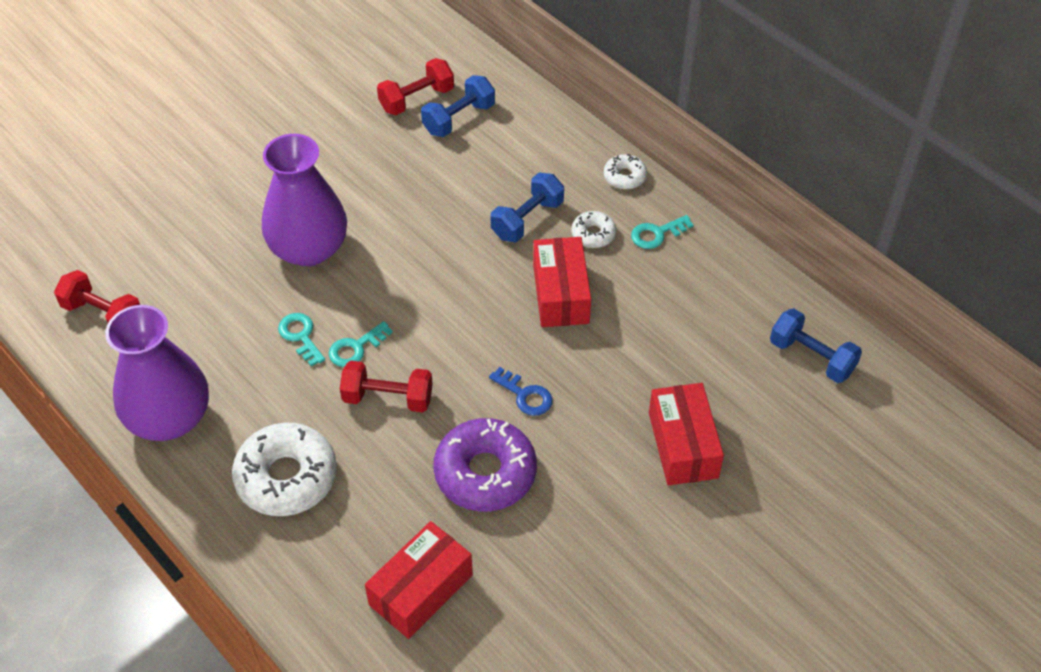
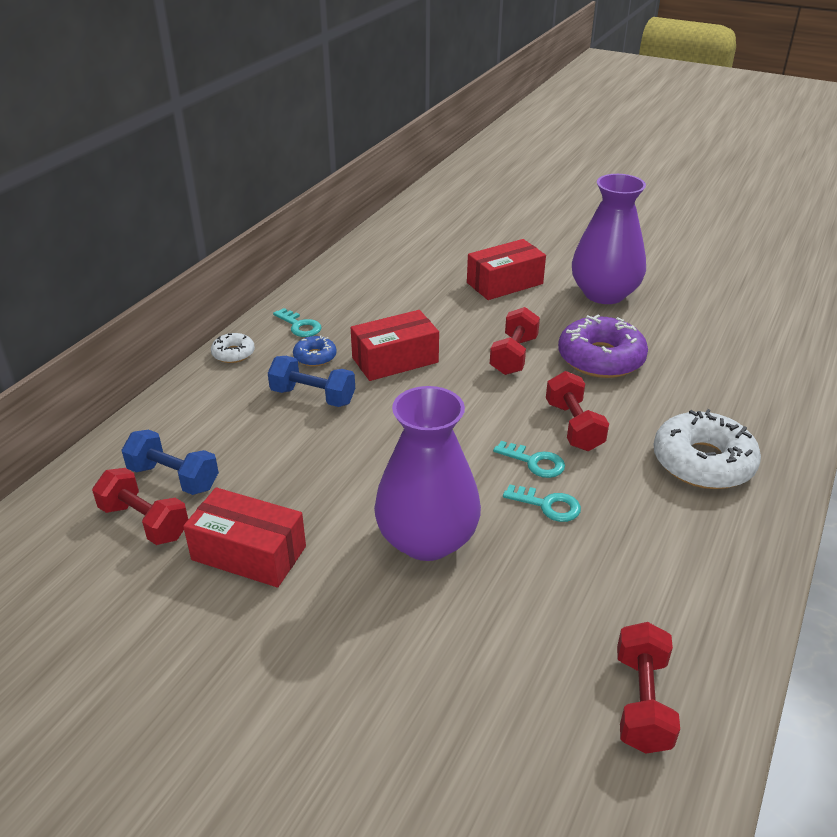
camera: 110 degrees left, 15 degrees down
(169, 418) = (719, 570): purple vase -> purple vase (604, 294)
(300, 336) = (547, 505): turquoise key -> turquoise key turned 105 degrees counterclockwise
(421, 589) = (723, 364): red box -> red box (249, 553)
(525, 395) = (513, 356): blue key -> red dumbbell
(593, 234) = (315, 357): white donut -> blue donut
(811, 357) = (392, 249): blue dumbbell -> none

